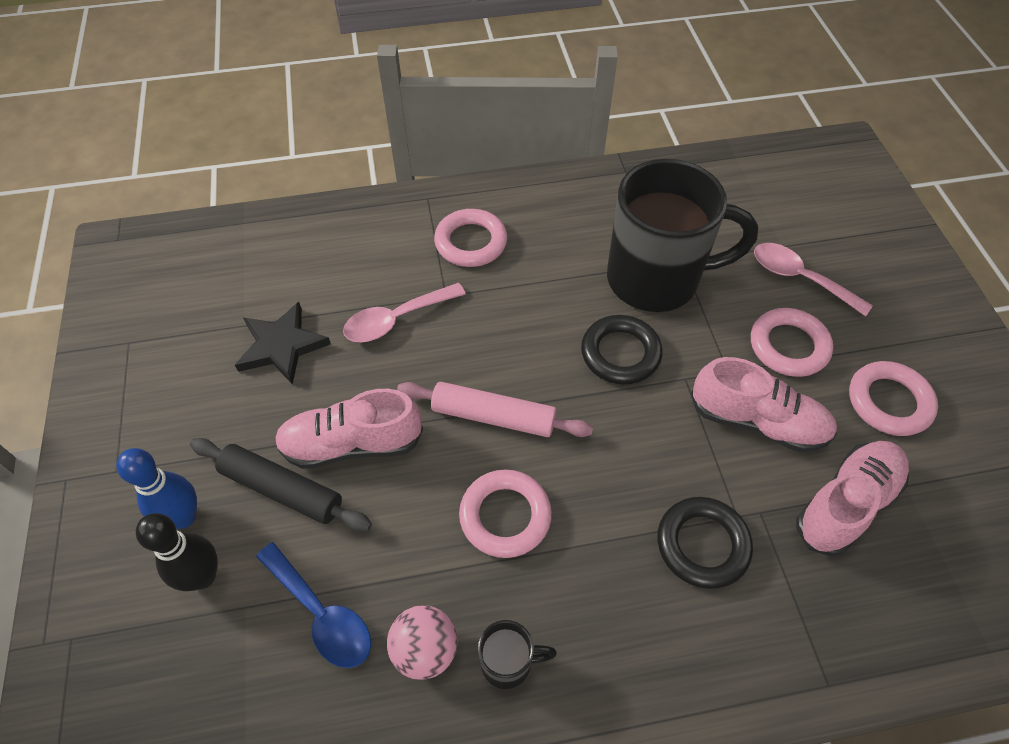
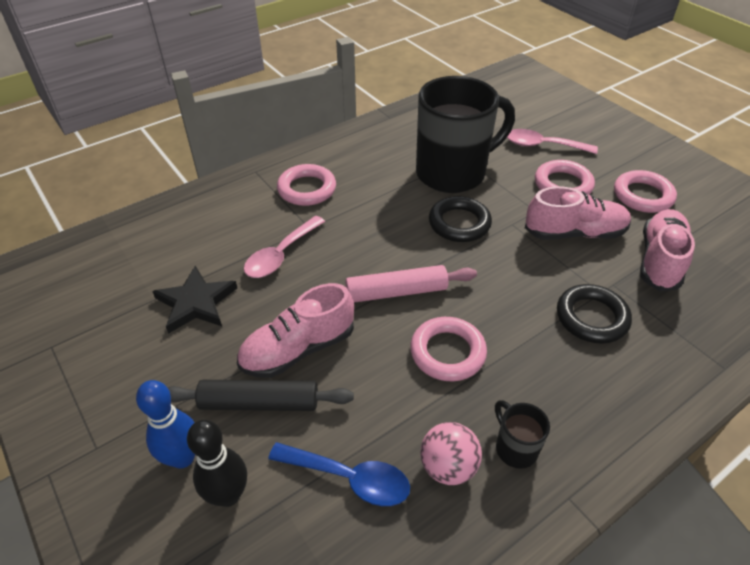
camera: 25 degrees left, 10 degrees down
(508, 663) = (515, 448): black mug -> black mug turned 90 degrees counterclockwise

